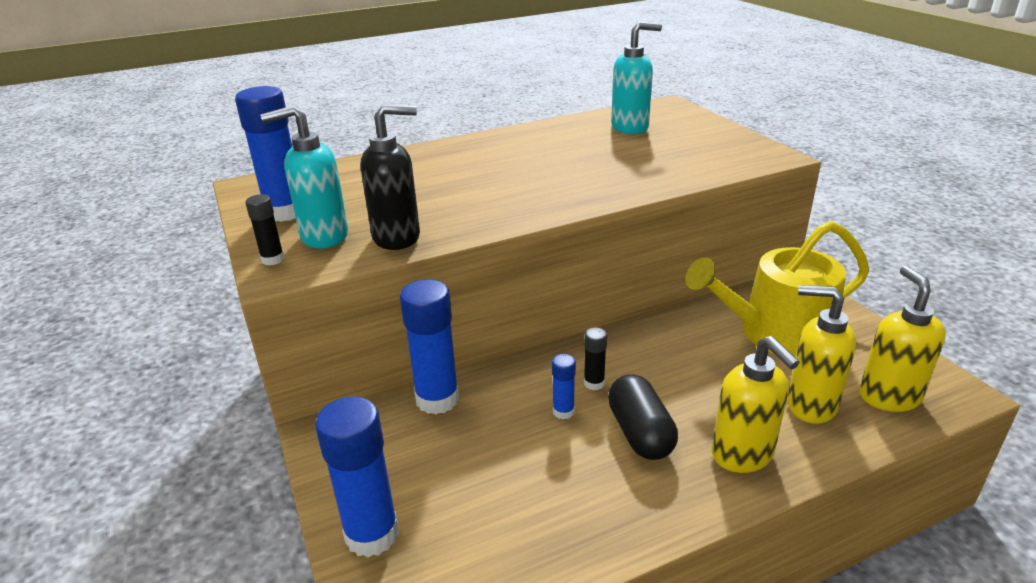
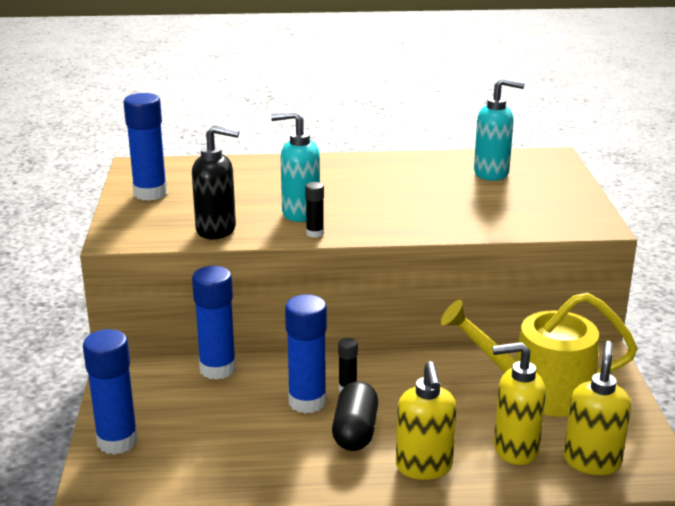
camera: 20 degrees right, 5 degrees down
(272, 259) = (118, 227): black glue stick -> black glue stick (315, 233)
(323, 236) = (164, 218): turquoise soap dispenser -> turquoise soap dispenser (300, 213)
(563, 411) = (307, 402): blue glue stick -> blue glue stick, size x2.04
(810, 405) = (514, 449): yellow soap dispenser -> yellow soap dispenser turned 45 degrees counterclockwise

